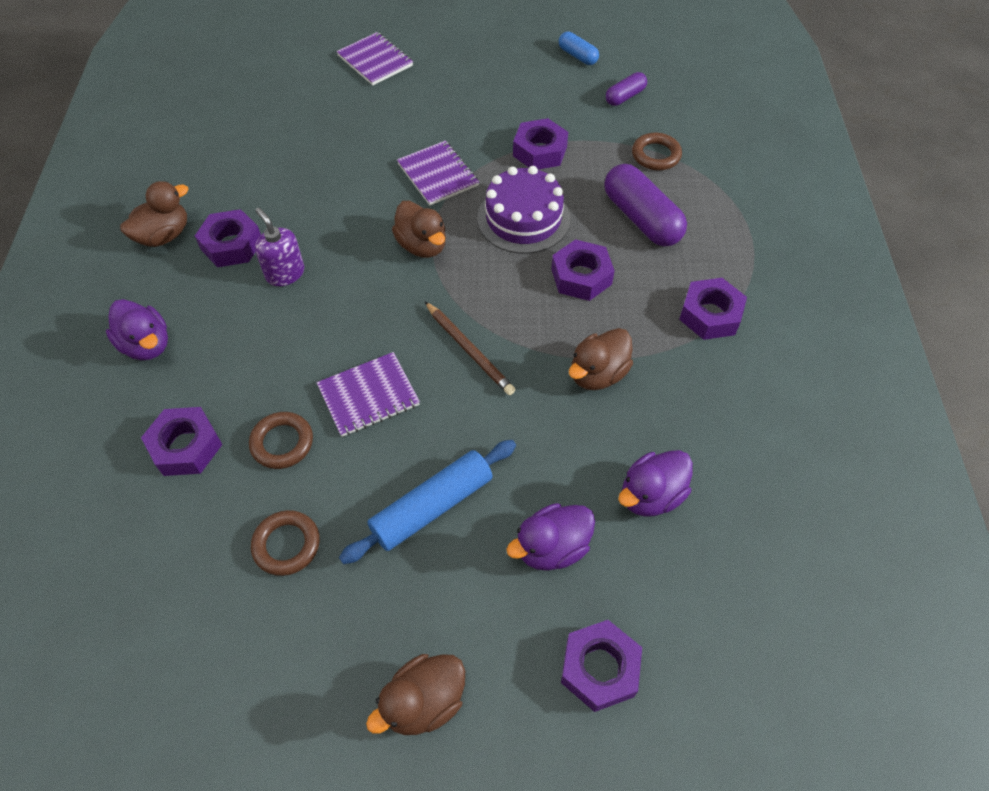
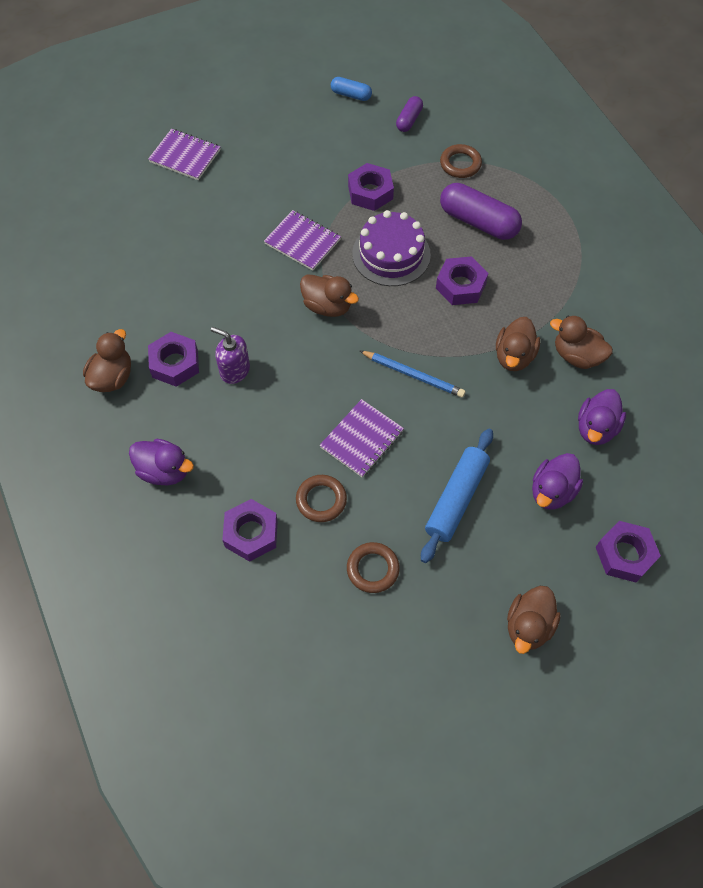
camera: 25 degrees left, 5 degrees up
(469, 350) = (413, 375): brown pencil -> blue pencil
(674, 402) = (577, 356): none -> brown duck
(710, 315) = (567, 280): purple nut -> none

